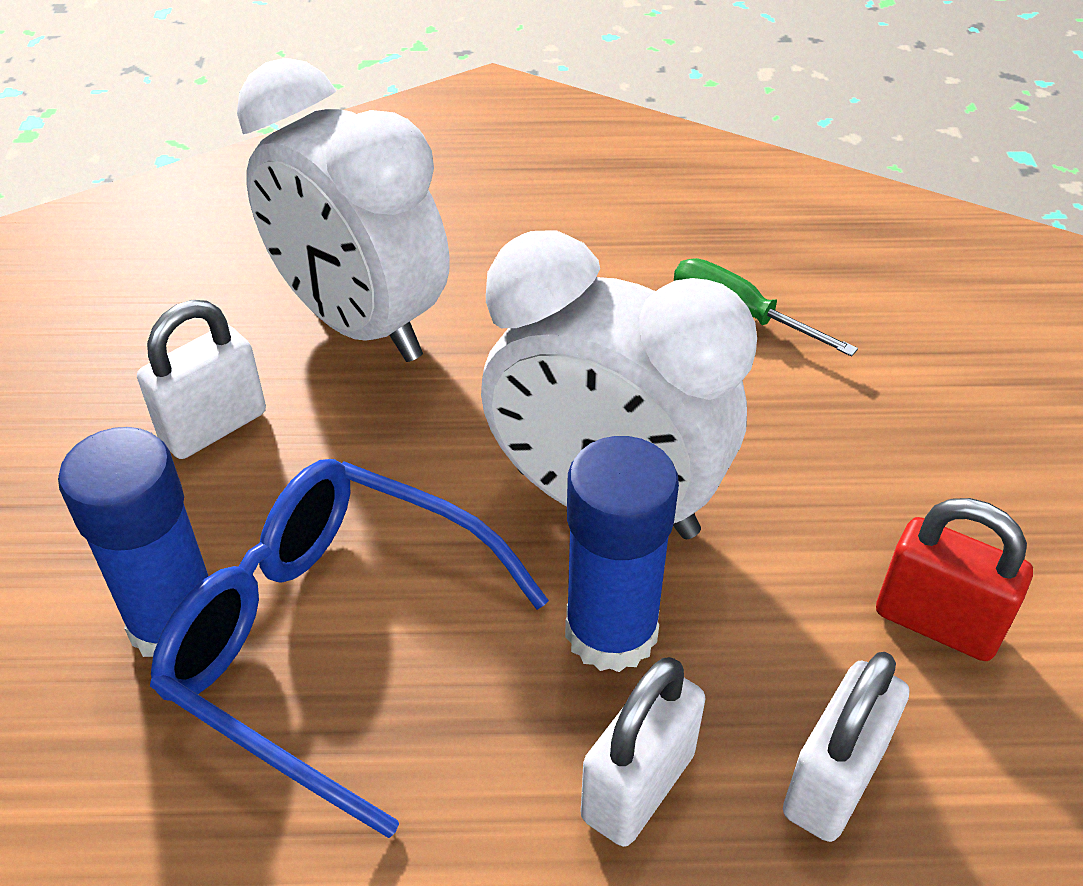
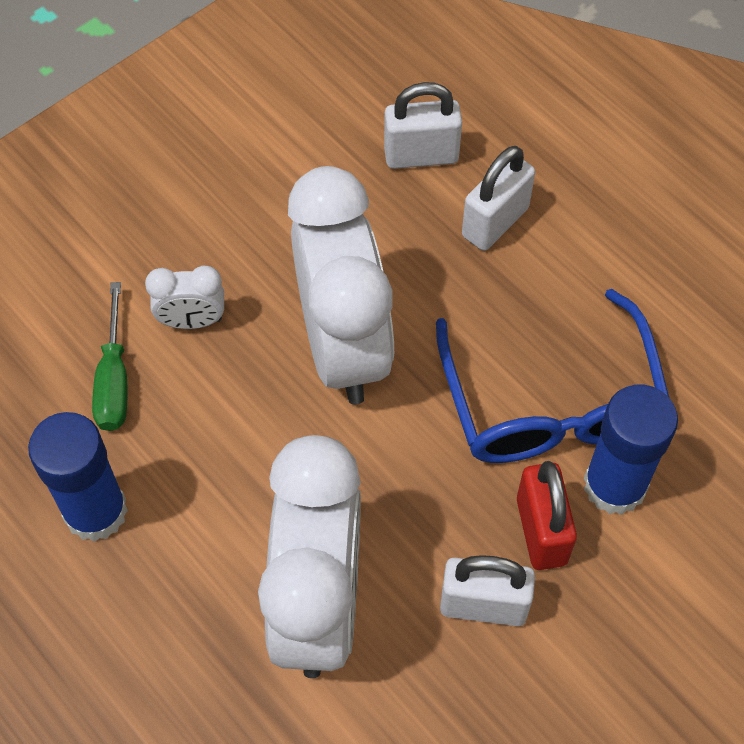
camera: 130 degrees left, 15 degrees up
(611, 632) = (425, 286): blue glue stick -> blue glue stick (95, 511)
(638, 786) = (495, 222): white padlock -> white padlock turned 45 degrees counterclockwise
(758, 402) = (192, 321): none -> white clock
(937, 622) = (291, 160): red padlock -> red padlock (541, 531)

